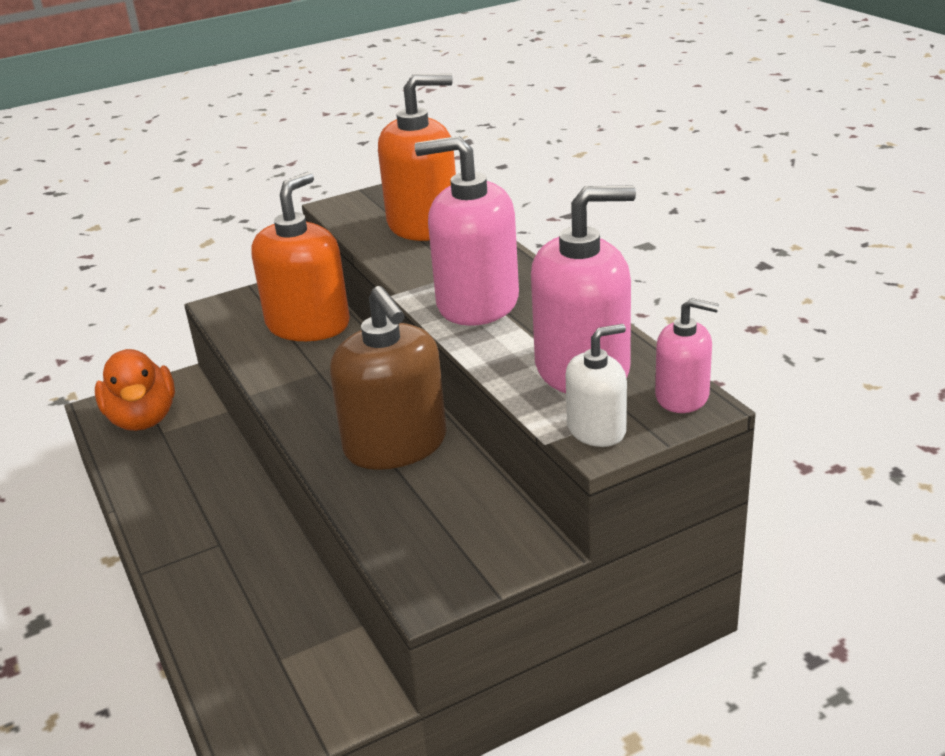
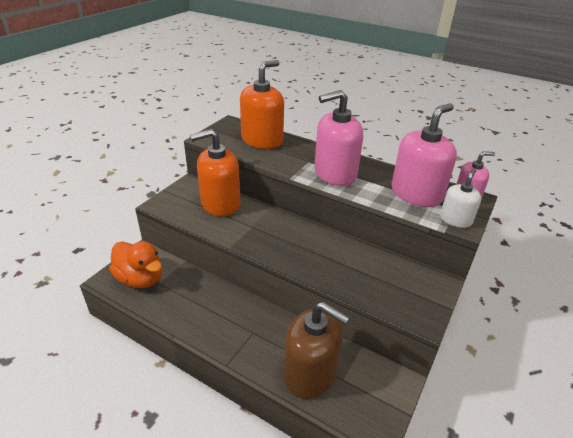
camera: 35 degrees left, 5 degrees up
(308, 324) = (220, 203): orange soap dispenser -> orange soap dispenser turned 105 degrees counterclockwise
(396, 445) = (330, 252): brown soap dispenser -> brown soap dispenser (310, 373)

